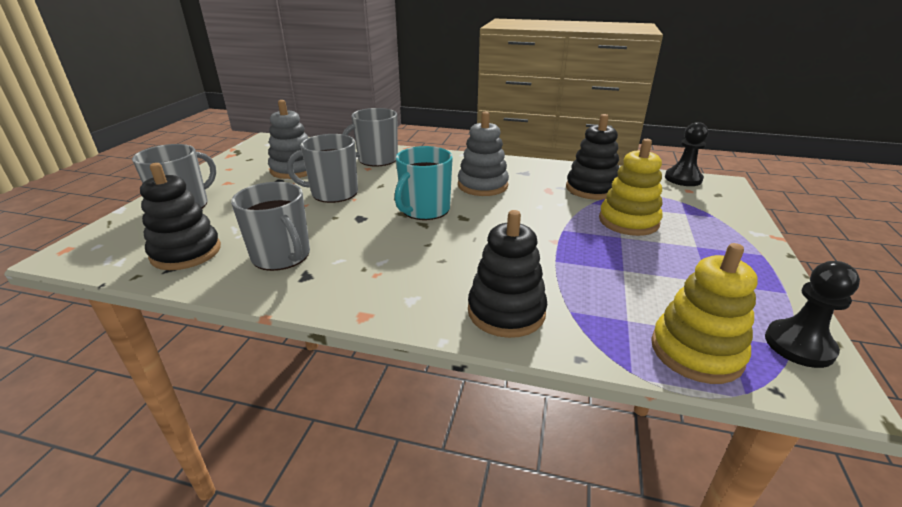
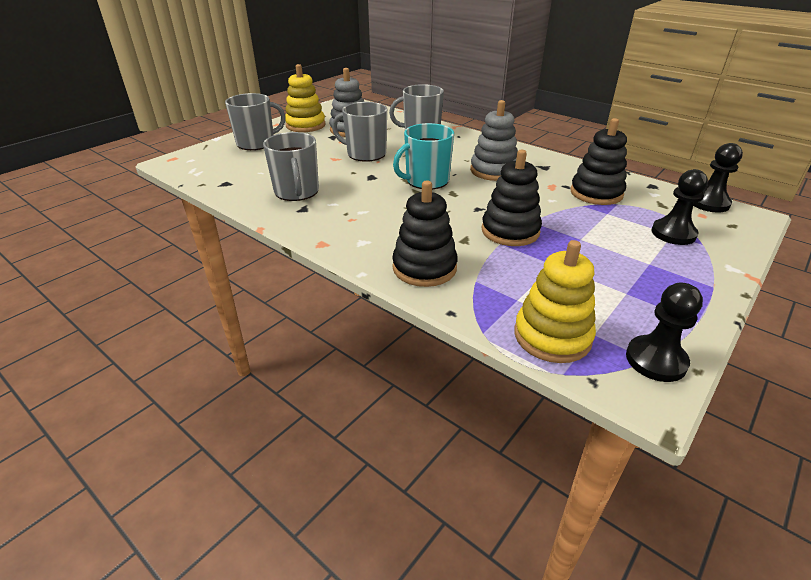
camera: 25 degrees right, 5 degrees up
(186, 252) = (239, 176): black stacking toy -> black stacking toy (510, 231)
(628, 221) = (602, 228): yellow stacking toy -> yellow stacking toy (305, 125)
(686, 212) = (673, 233): none -> black pawn

